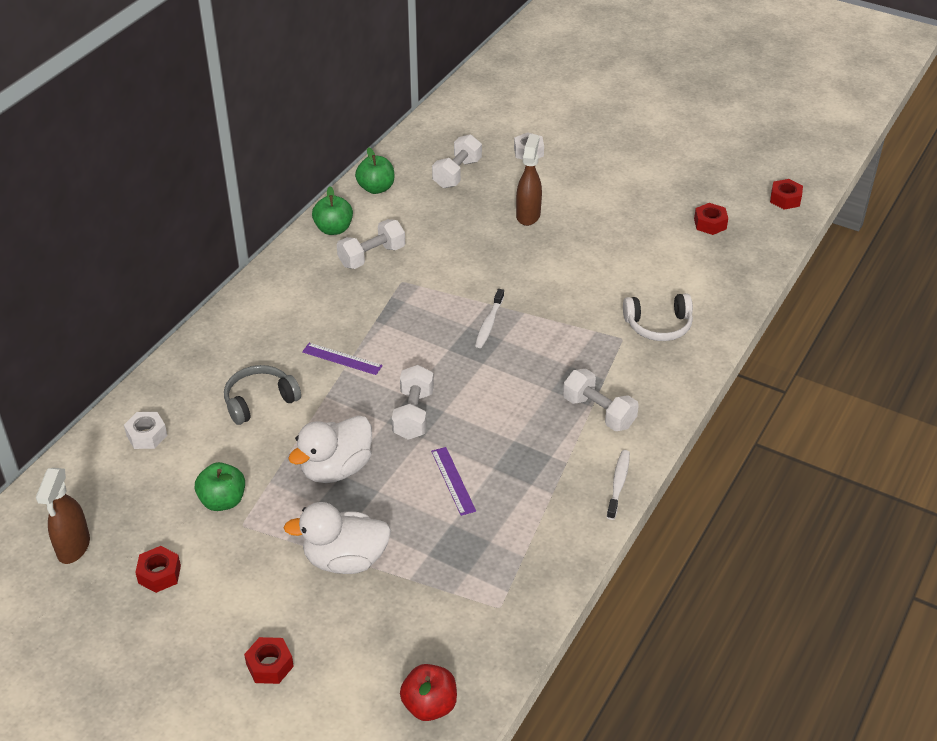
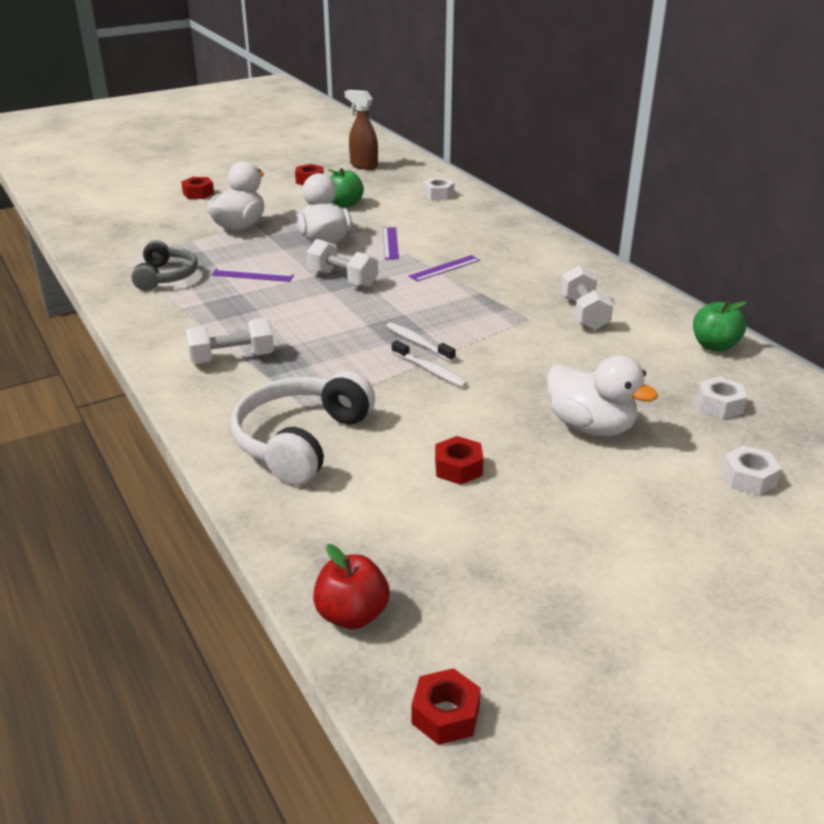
camera: 120 degrees right, 10 degrees down
(259, 401) = (430, 231): grey headphones -> grey headphones (166, 276)
(309, 417) = (390, 243): none -> purple ruler
(333, 229) = (647, 306): green apple -> none
(429, 705) = (96, 224): red apple -> red apple (352, 615)
(457, 173) = (719, 405): white dumbbell -> white nut
(528, 215) = (591, 426): brown spray bottle -> white duck
(618, 484) = (144, 338): white toothbrush -> white toothbrush (430, 370)
(658, 325) = (301, 441): white headphones -> white headphones, size x1.52
(710, 224) = (451, 580): red nut -> red nut (458, 468)

